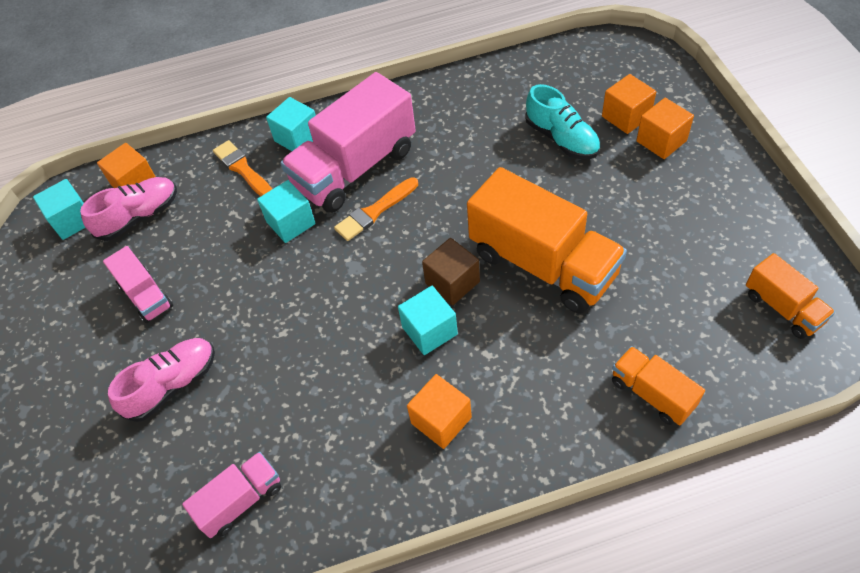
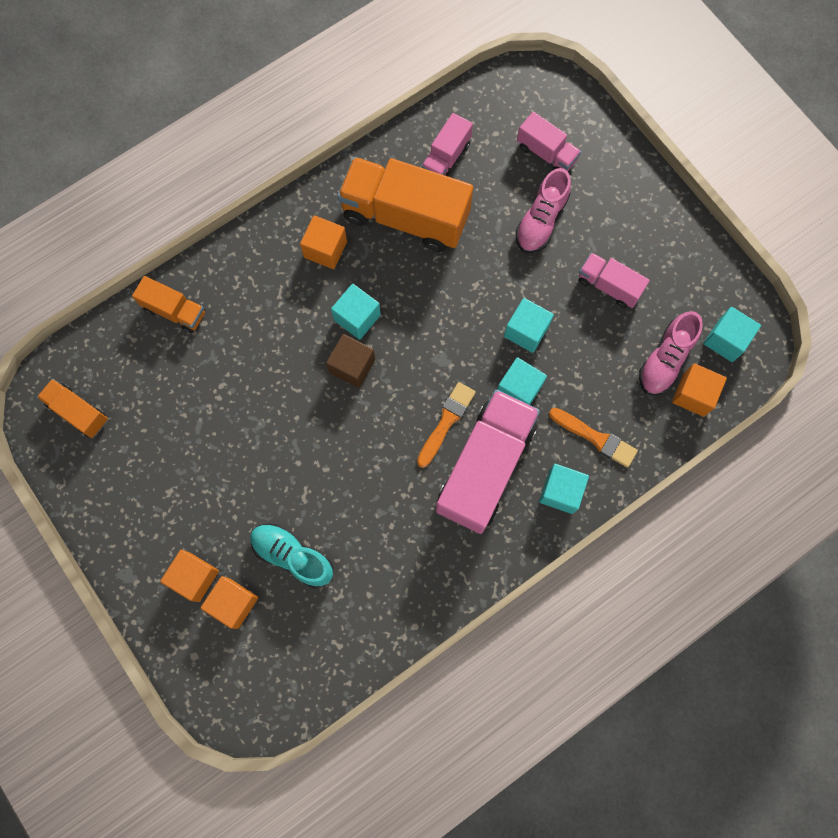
camera: 155 degrees right, 20 degrees up
(116, 469) = (546, 153): none -> pink truck
(254, 273) = (526, 331): none -> turquoise cube
(542, 264) = (280, 404): orange truck -> orange truck (405, 216)

